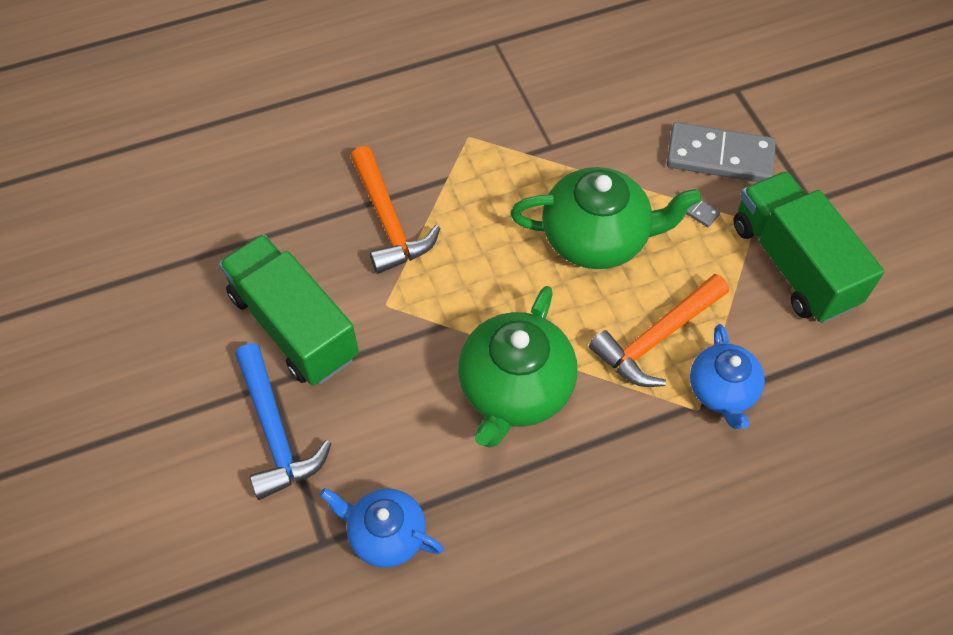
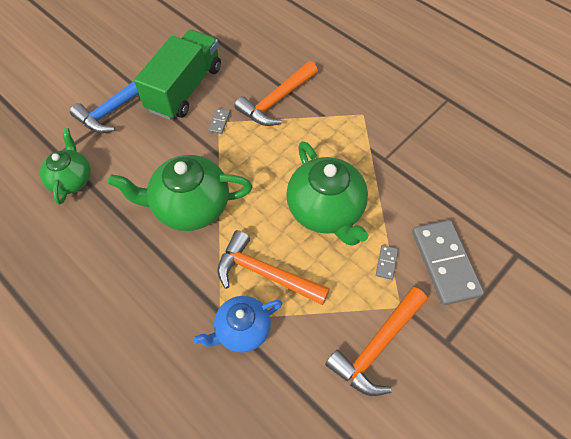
camera: 65 degrees right, 0 degrees up
(385, 534) = (71, 179): blue teapot -> green teapot
(386, 304) = (219, 122): none -> grey domino
(793, 264) = (377, 346): green truck -> orange hammer

